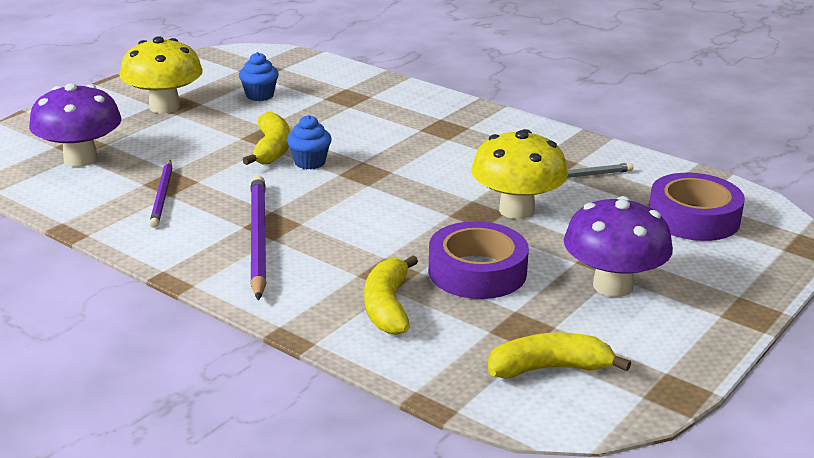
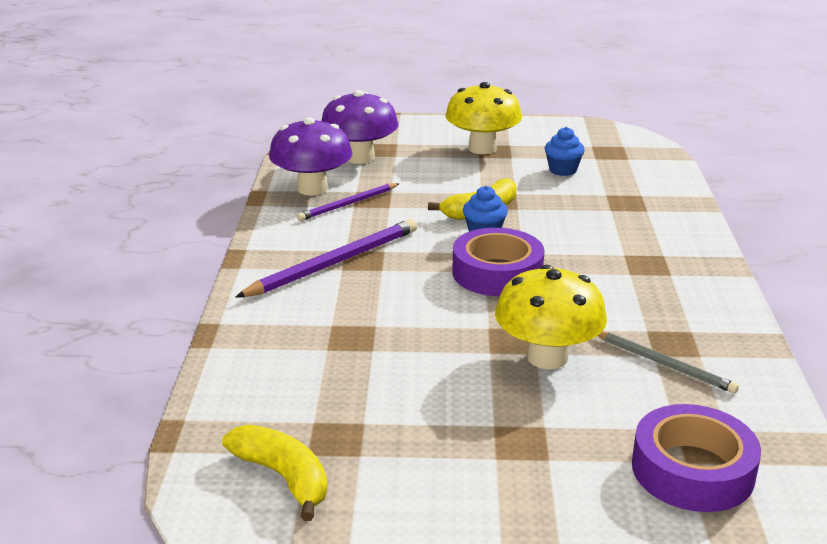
camera: 55 degrees right, 0 degrees up
(387, 307) = (297, 357): yellow banana -> none
(477, 272) = (406, 378): purple tape -> purple tape (497, 273)
(612, 286) = (475, 463): purple mushroom -> purple mushroom (312, 188)

